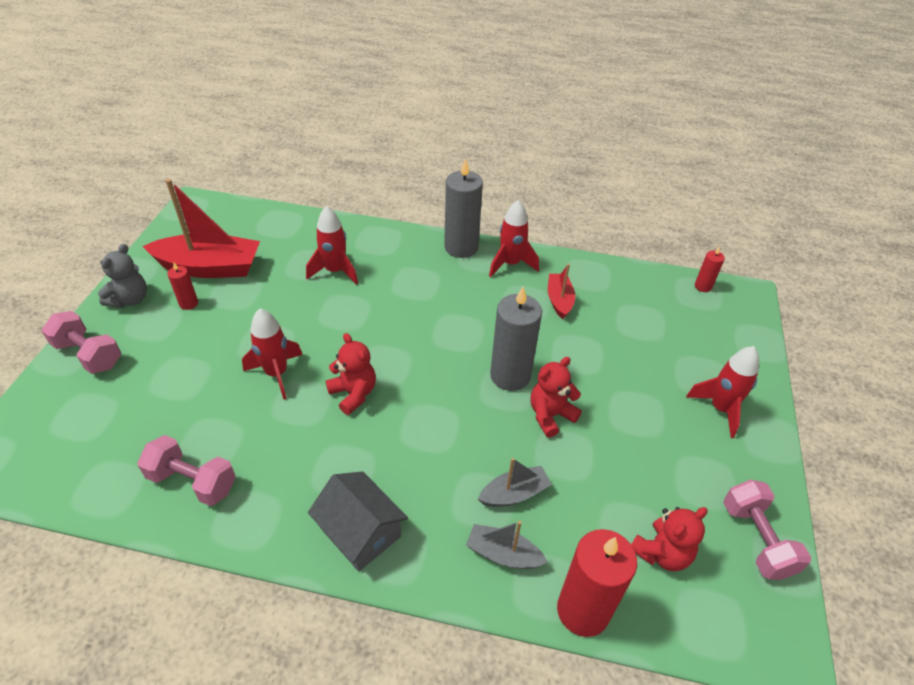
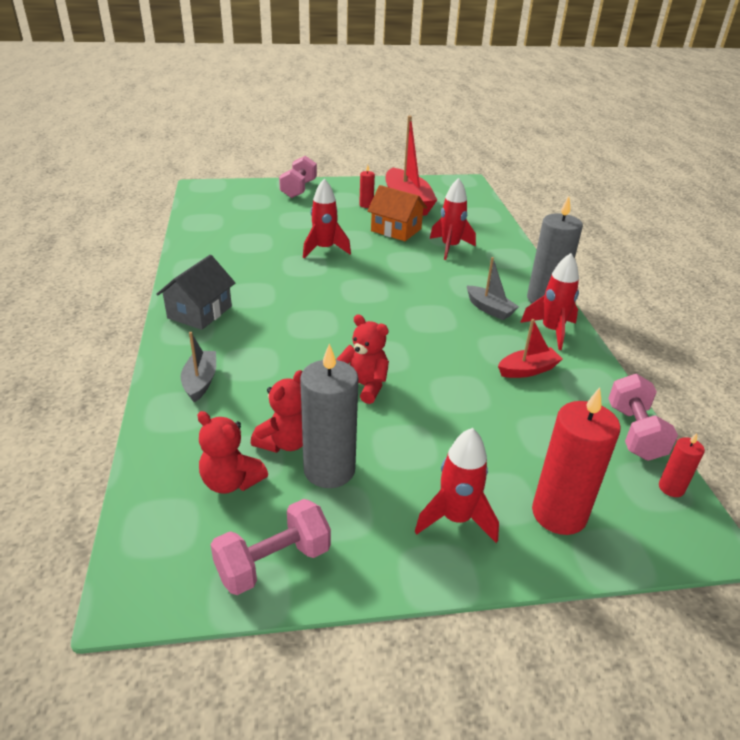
camera: 70 degrees right, 10 degrees down
(130, 299) = (354, 187): grey teddy bear -> none
(193, 481) = (217, 244): pink dumbbell -> pink dumbbell (634, 432)
(270, 298) = (396, 230): none -> orange house
(353, 394) = (325, 283): red teddy bear -> red teddy bear (285, 442)
(510, 375) = (398, 355): grey candle -> grey candle (329, 470)
(514, 494) = (263, 378): grey boat -> grey boat (489, 309)
(583, 610) = (157, 434): red candle -> red candle (559, 514)

